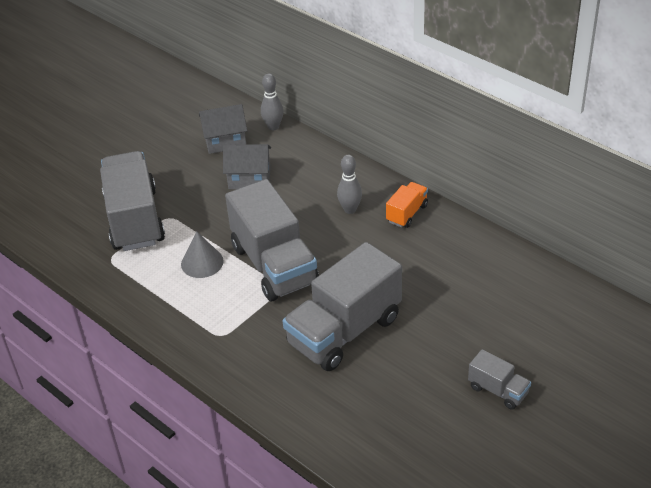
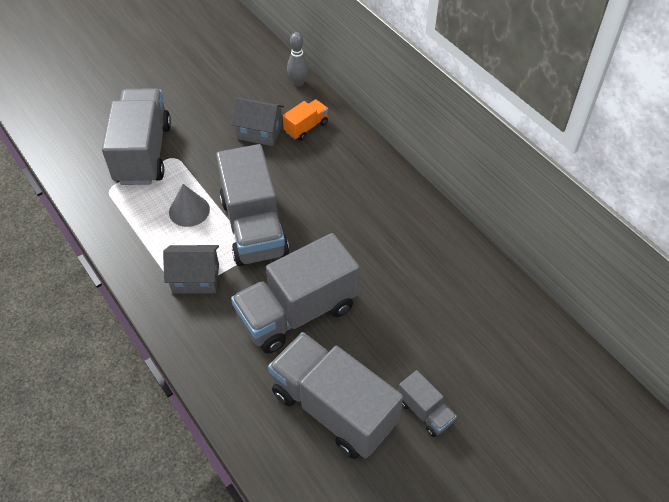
camera: 10 degrees right, 10 degrees up
(225, 141) = (250, 89): grey house -> grey house (196, 279)
(350, 209) = (342, 183): grey bowling pin -> none
(407, 213) = (395, 199): orange truck -> orange truck (306, 127)
(409, 406) = (333, 408): none -> grey truck

